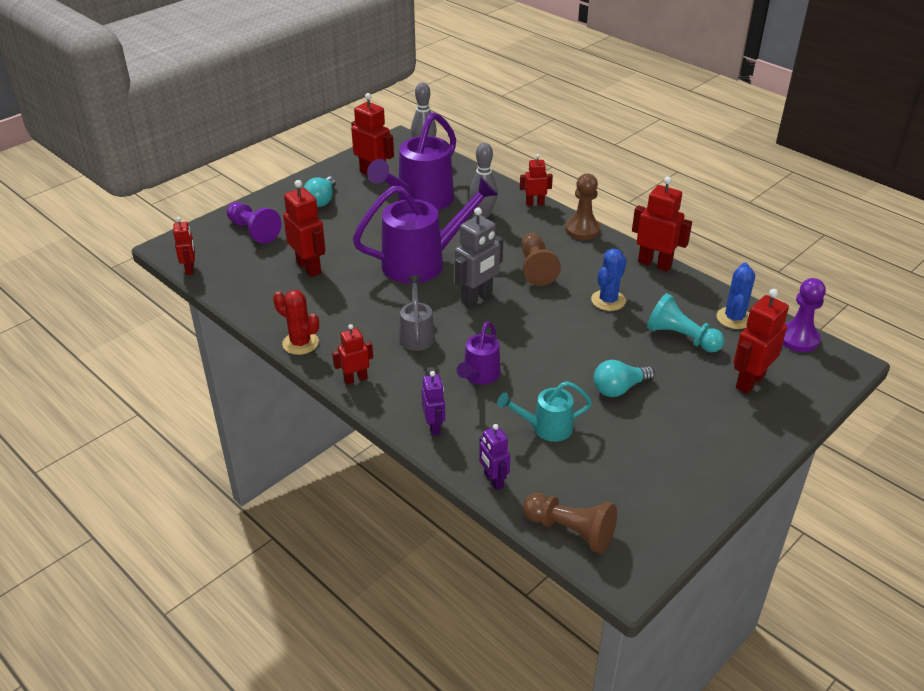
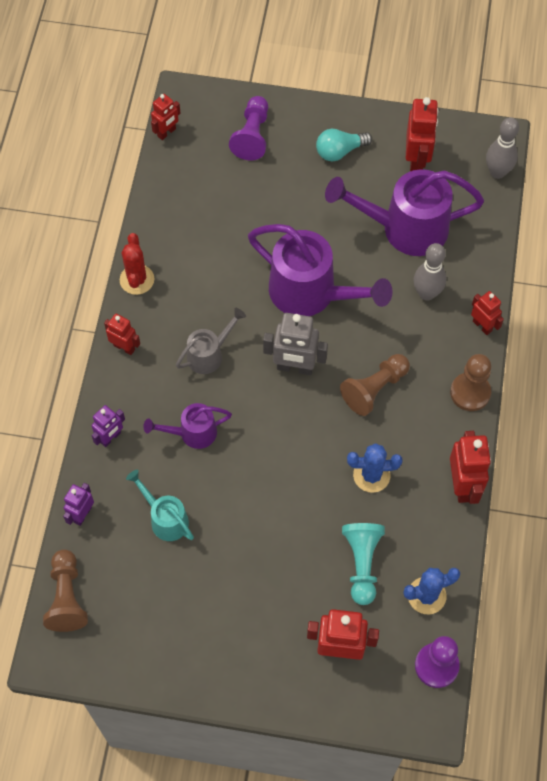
camera: 55 degrees right, 25 degrees up
(309, 267) = (235, 214): red robot -> none
(619, 389) = (253, 548): turquoise light bulb -> none

